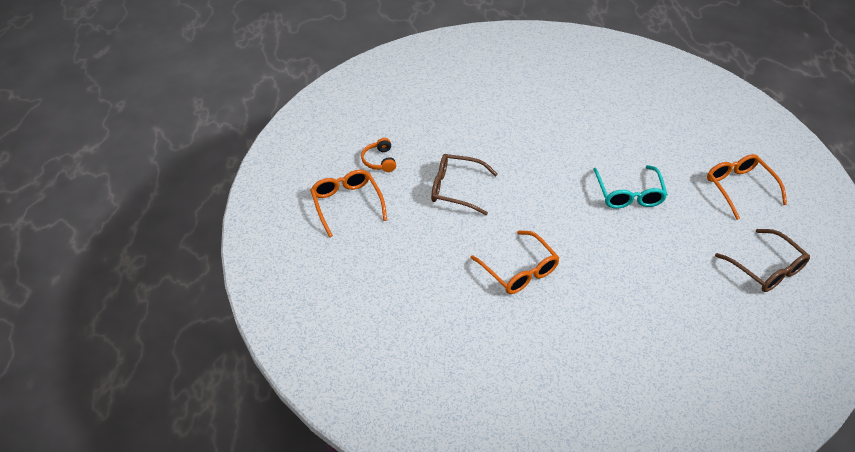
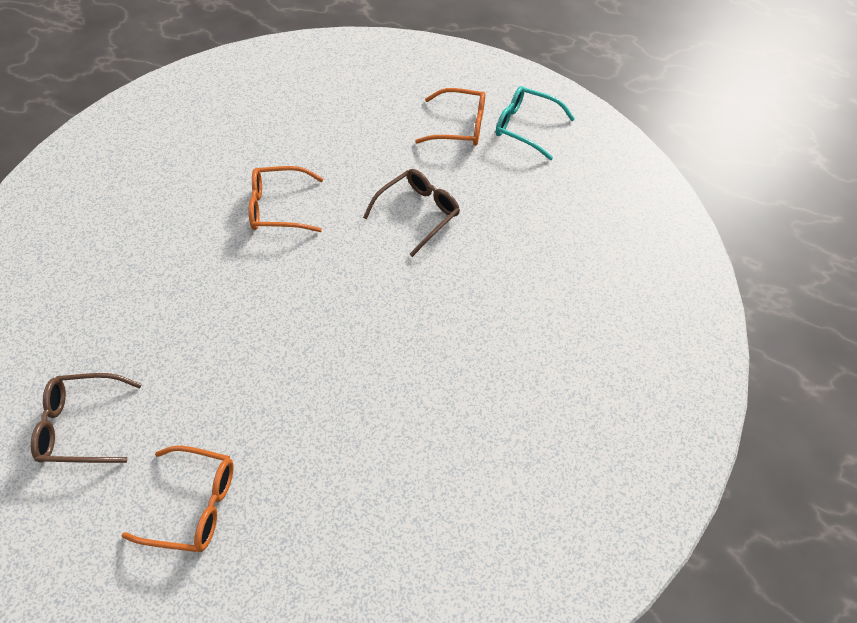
camera: 120 degrees right, 10 degrees up
(379, 161) = (504, 172): orange headphones -> none
(628, 194) = (288, 366): turquoise glasses -> turquoise glasses (526, 127)

